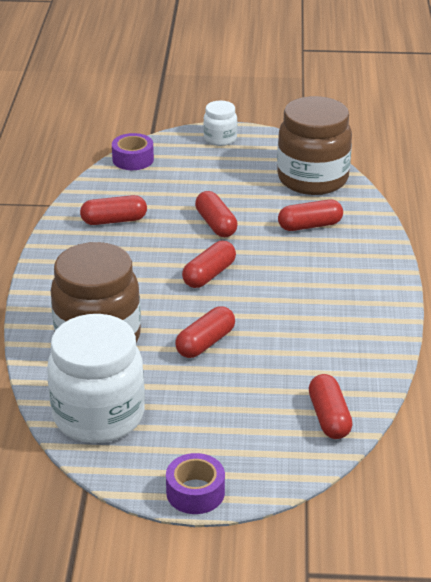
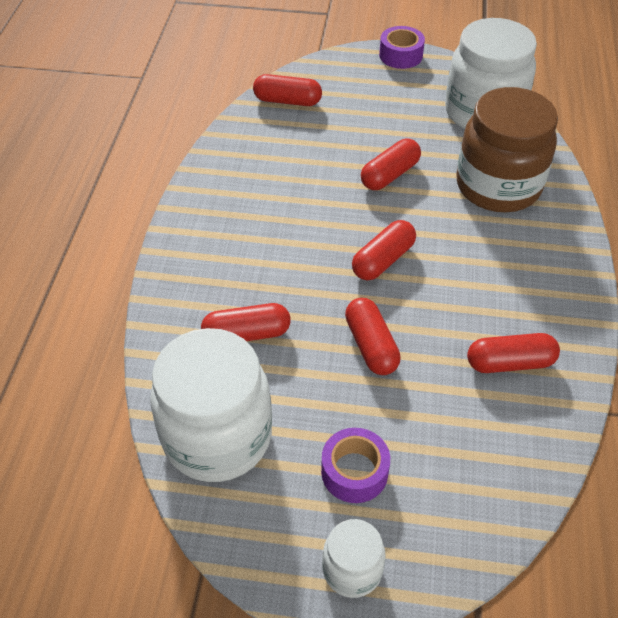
camera: 175 degrees left, 15 degrees up
(133, 159) = (502, 514): purple tape -> purple tape (354, 472)
(312, 179) = (217, 436): brown jar -> white jar
(329, 417) = (287, 101): red capsule -> red capsule turned 75 degrees counterclockwise

